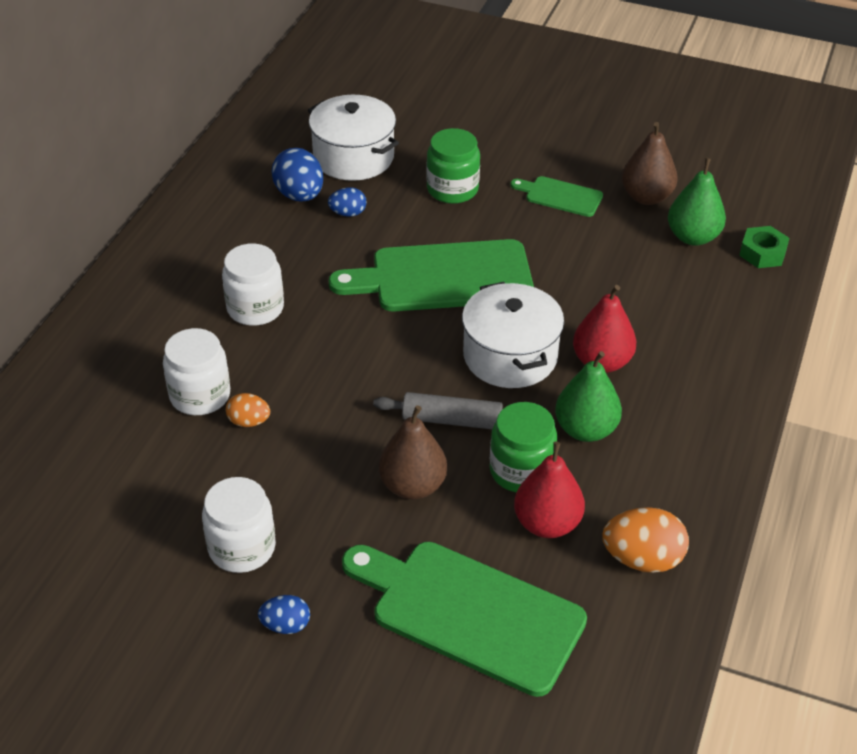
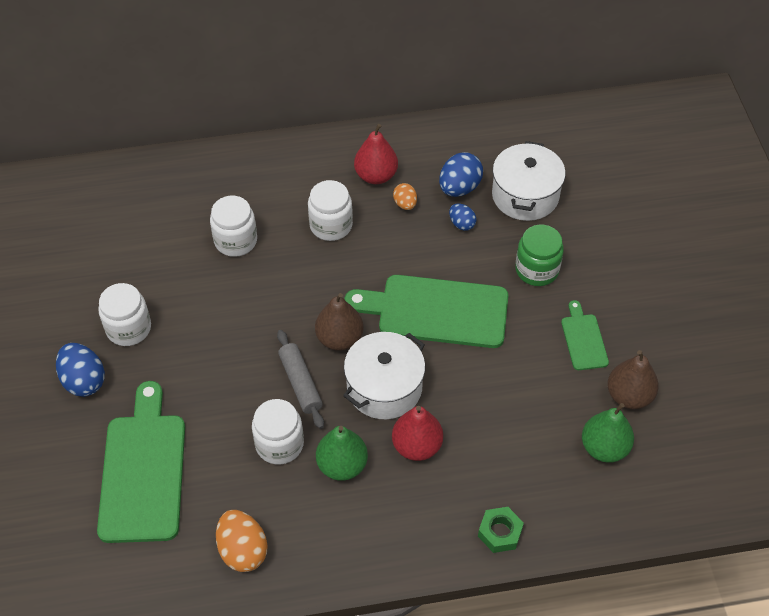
camera: 60 degrees right, 10 degrees up
(249, 422) = (229, 277): orange egg -> orange egg (405, 204)
(286, 625) = (84, 381): blue egg -> blue egg, size x1.72
(412, 486) = (229, 390): brown pear -> brown pear (339, 339)
(444, 277) = (436, 311): green cutting board -> green cutting board turned 45 degrees counterclockwise
(521, 471) = (279, 444): green jar -> white jar
(547, 523) = (241, 480): red pear -> red pear (376, 176)
(762, 253) = (622, 505): green nut -> green nut (500, 532)

